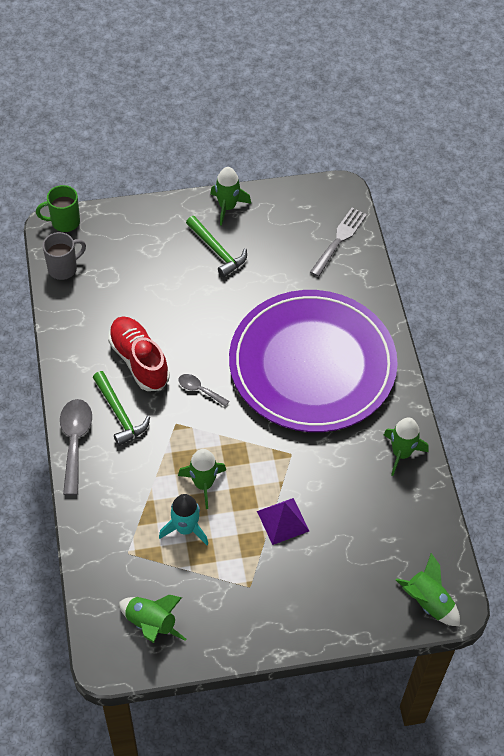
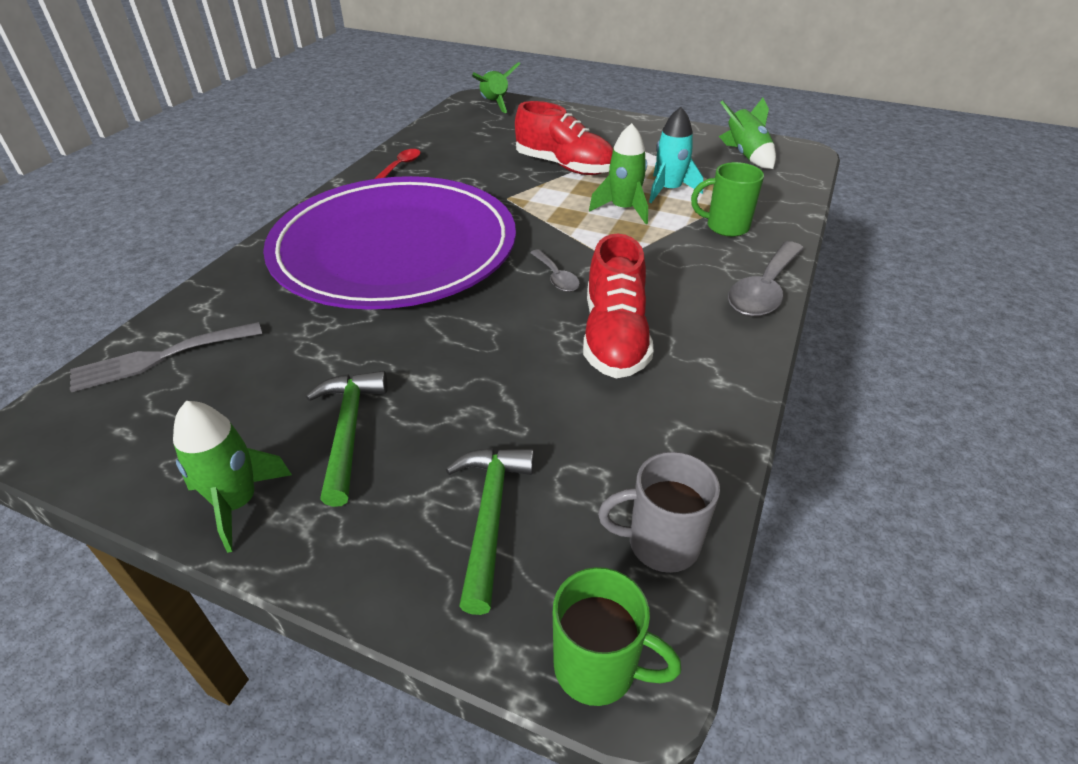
camera: 145 degrees left, 15 degrees down
(119, 414) = (684, 294): green hammer -> green hammer (490, 517)
(124, 500) = (725, 227): none -> green mug
(283, 521) = (565, 166): purple pyramid -> red shoe
(401, 453) = (401, 165): green rocket -> red spoon

